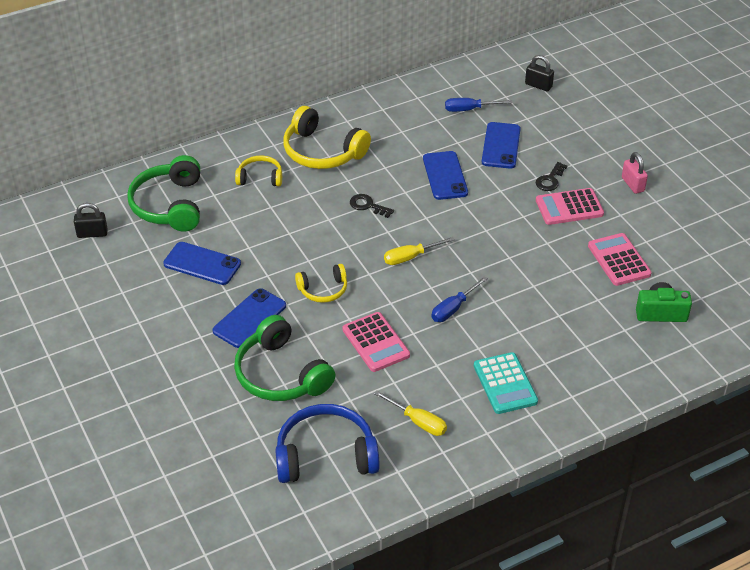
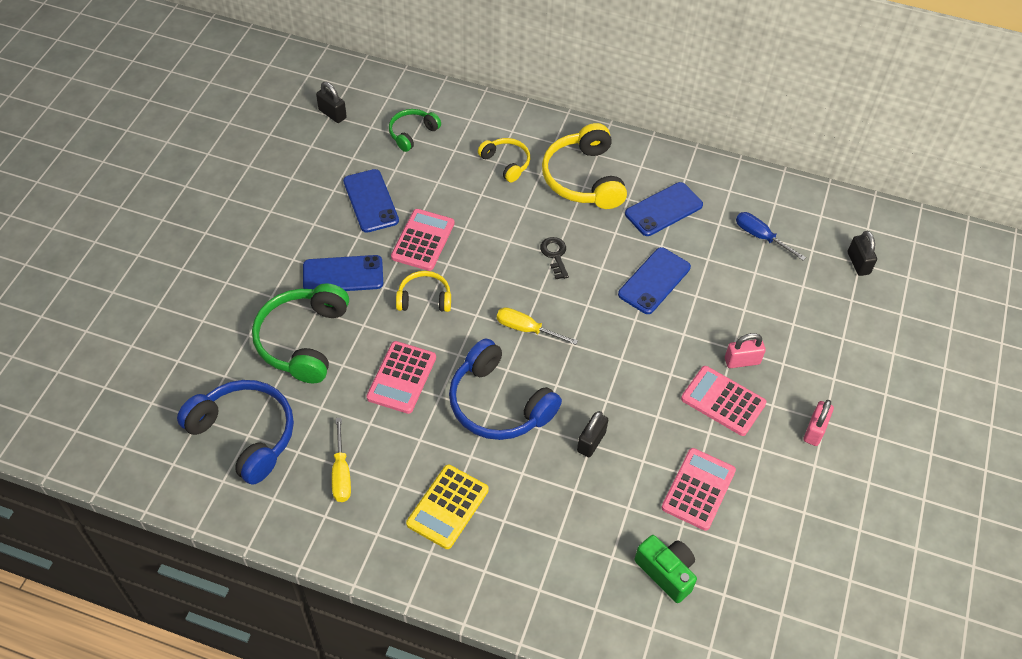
camera: 45 degrees right, 10 degrees up
(169, 205) = (412, 133): green headphones -> green headphones, size x0.56
(272, 259) = (423, 240): none -> pink calculator
(323, 290) = (424, 298): yellow headphones -> yellow headphones turned 150 degrees clockwise
(453, 308) = (498, 404): blue screwdriver -> blue headphones
(501, 146) = (742, 293): blue phone -> blue phone (663, 209)
(505, 384) = (447, 507): turquoise calculator -> yellow calculator
(532, 284) = (591, 442): none -> black padlock
(550, 180) = (742, 361): black key -> pink padlock

